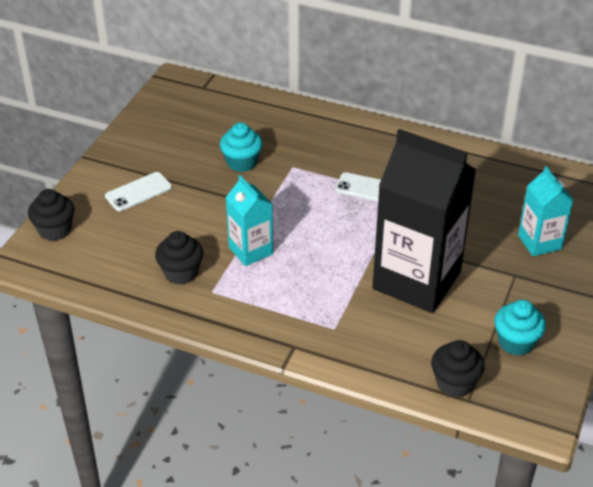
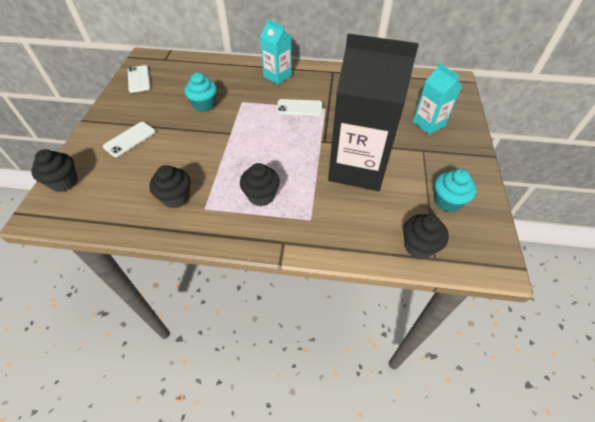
camera: 15 degrees left, 10 degrees up
(163, 111) = (139, 79): none -> white phone
(251, 250) = (227, 168): turquoise carton -> turquoise carton (277, 76)
(283, 290) = (261, 196): none -> black cupcake

